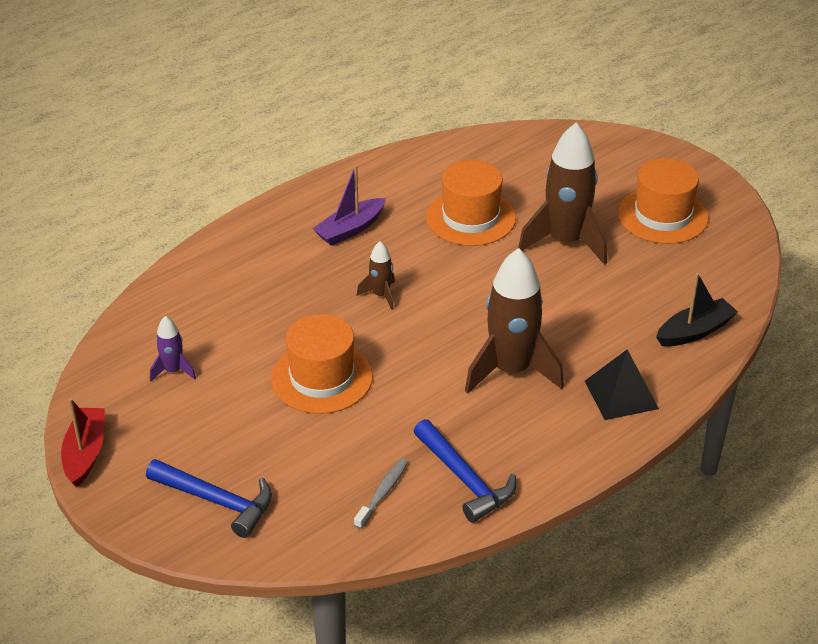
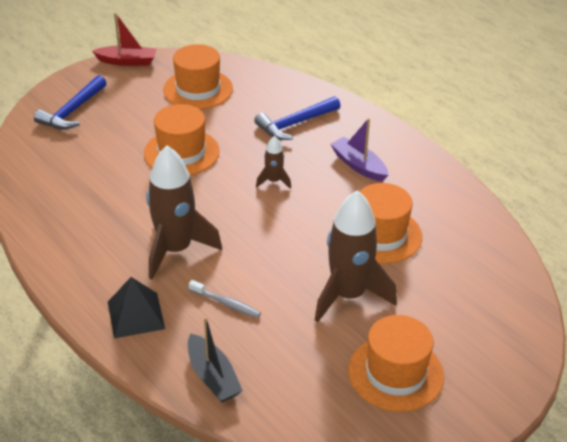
camera: 90 degrees right, 0 degrees up
(173, 371) = (198, 89): purple rocket -> orange hat
(383, 493) = (59, 180): grey toothbrush -> grey toothbrush (226, 303)
(465, 479) = (61, 219): blue hammer -> blue hammer (295, 124)

